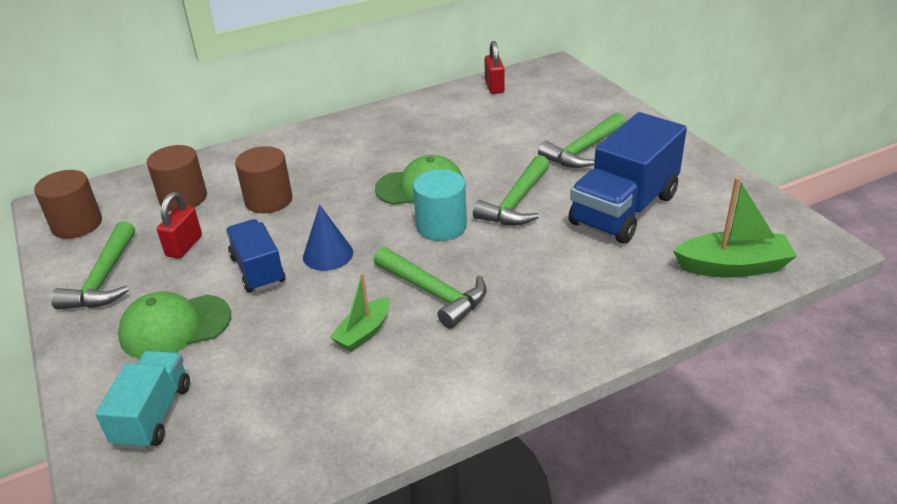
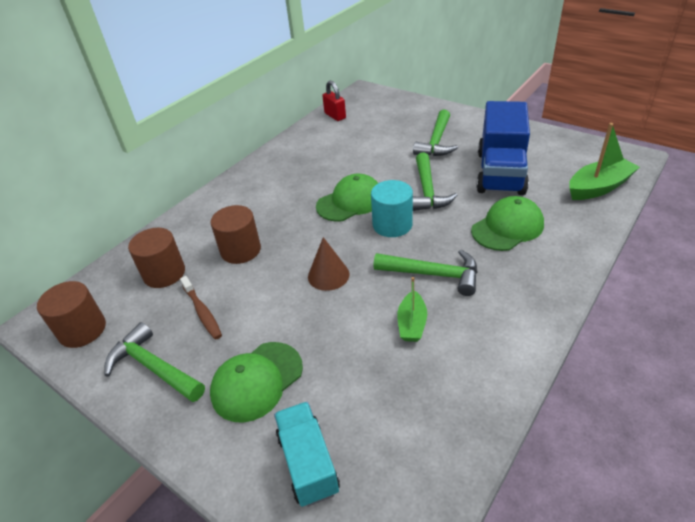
camera: 25 degrees left, 5 degrees up
(104, 279) = (153, 367): green hammer -> green hammer turned 150 degrees clockwise
(184, 246) = (202, 312): red padlock -> brown toothbrush
(258, 270) = (284, 308): blue truck -> none
(328, 254) = (328, 275): blue cone -> brown cone
(567, 273) = (507, 227): none -> green cap

